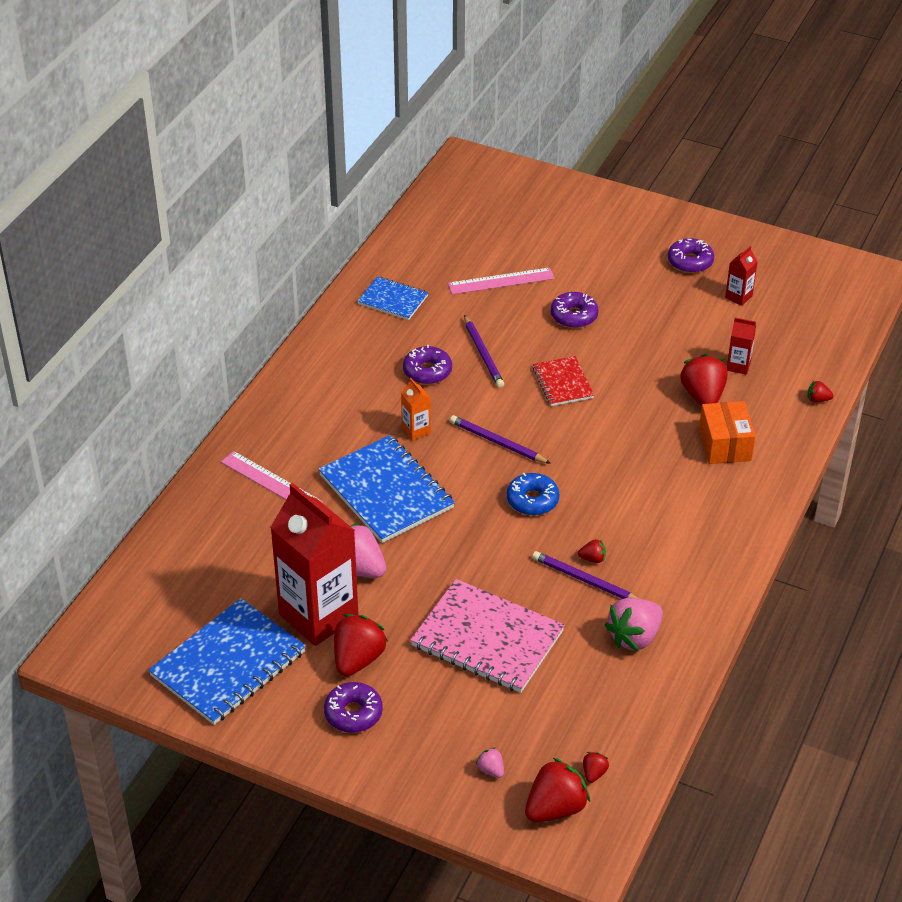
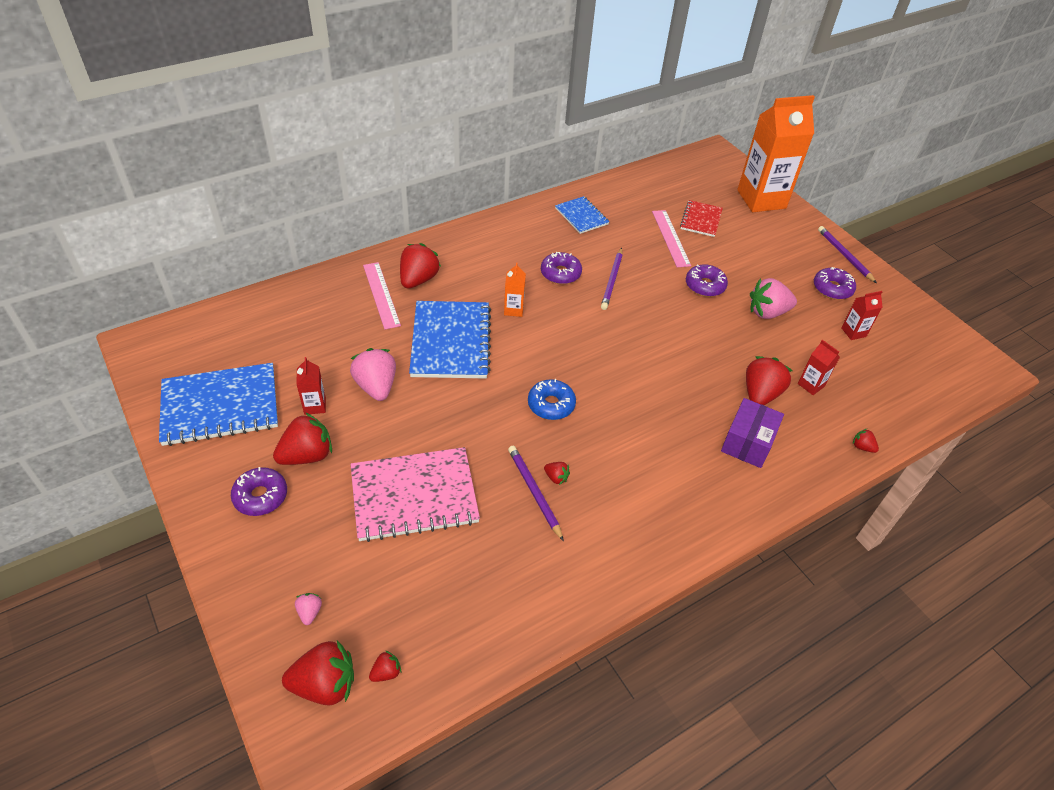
camera: 30 degrees right, 5 degrees up
(293, 448) = (418, 279): none -> red strawberry
(318, 615) = (315, 406): red carton -> red carton, size x0.41
(487, 639) = (414, 496): pink notebook -> pink notebook turned 75 degrees counterclockwise
(498, 442) = (565, 348): purple pencil -> purple pencil (845, 256)
(501, 281) = (670, 238): pink ruler -> pink ruler turned 60 degrees clockwise
(554, 195) = (761, 199): none -> orange carton
(562, 383) = (654, 329): red notebook -> red notebook (701, 220)
(634, 637) = (531, 566): pink strawberry -> pink strawberry (767, 312)
(725, 445) = (748, 443): orange box -> purple box

